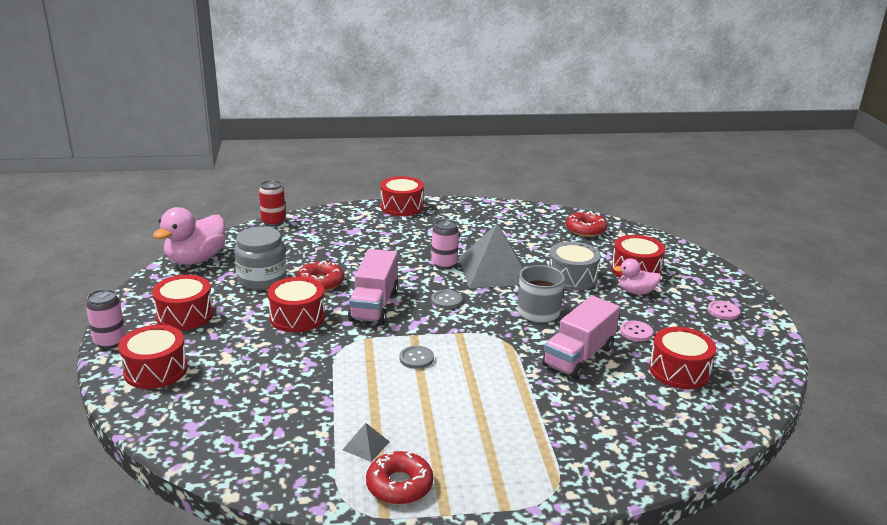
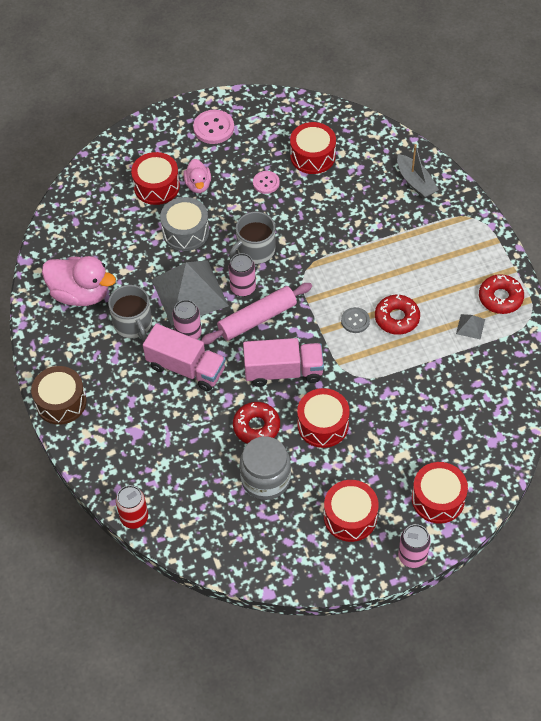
camera: 100 degrees left, 30 degrees up
(196, 260) = (244, 557): pink duck -> pink duck (80, 294)
(401, 207) = (61, 402): red drum -> brown drum
(446, 300) = (257, 319): grey button -> pink rolling pin
(467, 241) = (133, 324): none -> grey mug
(489, 298) = (243, 288): none -> pink can
(579, 356) = (315, 216): pink truck -> pink truck (186, 368)
(585, 230) = (79, 229): red donut -> red donut (397, 318)
(629, 449) = (415, 182): none -> grey boat
(723, 311) = (213, 128): pink button -> pink button, size x1.57

